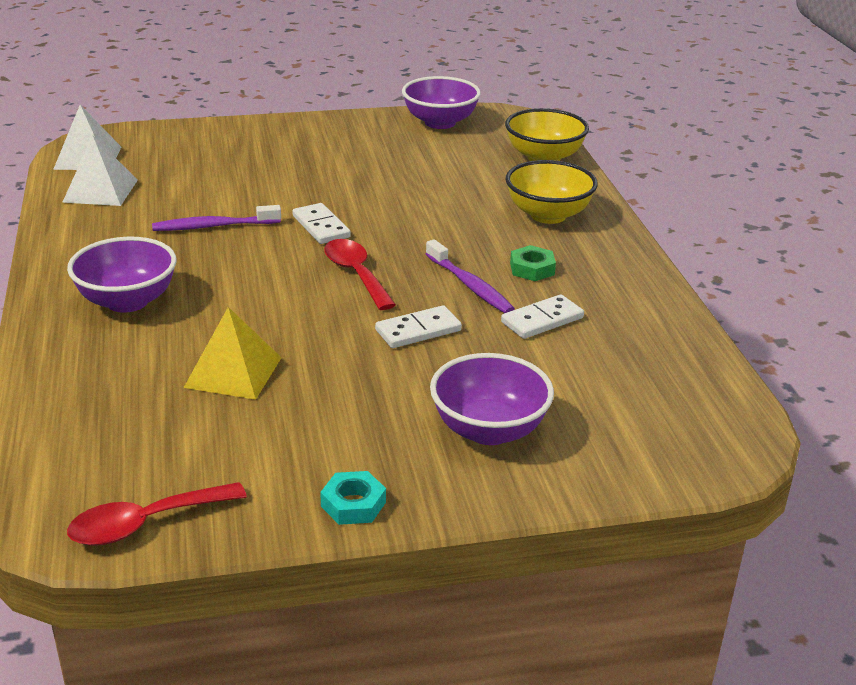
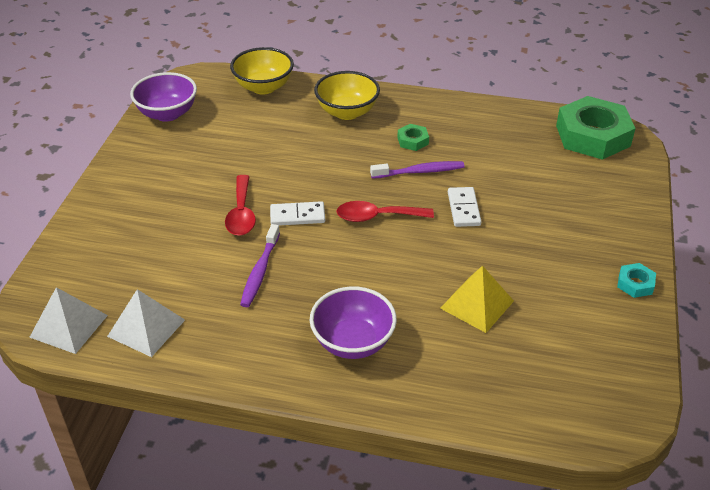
camera: 65 degrees left, 10 degrees up
(145, 523) = (631, 378): red spoon -> red spoon (241, 214)
(489, 430) = (581, 212): purple bowl -> none
(542, 320) = (475, 156): white domino -> none
(697, 415) = (592, 136): none -> green nut

